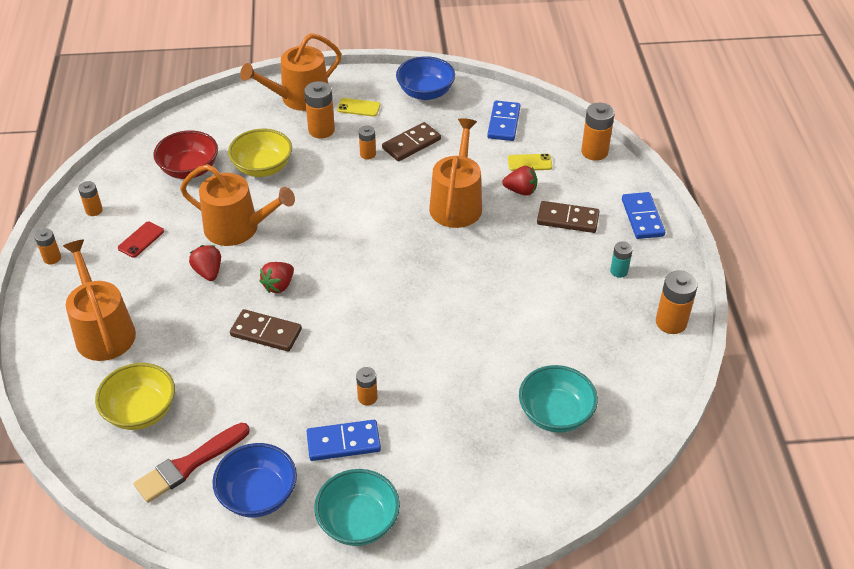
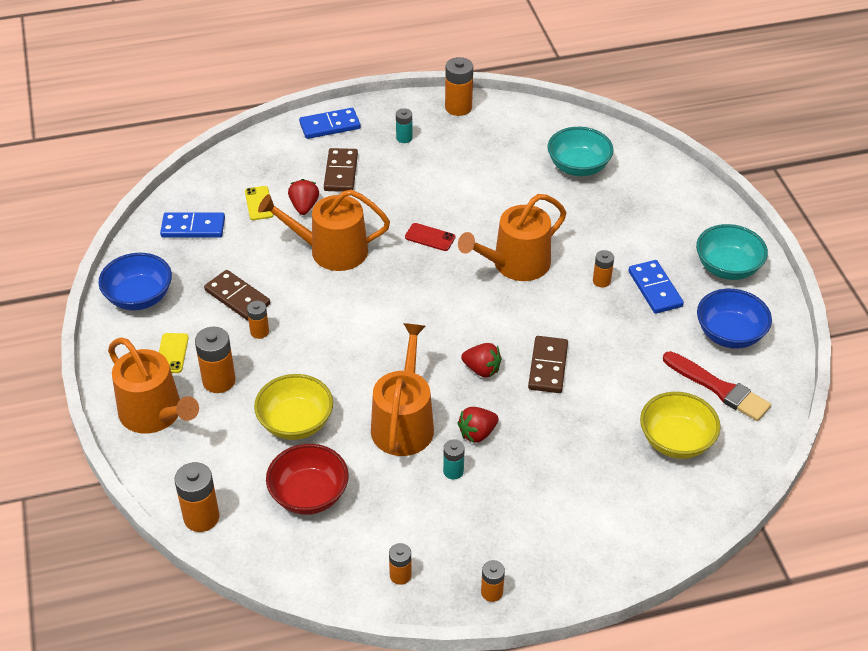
camera: 100 degrees left, 0 degrees up
(103, 331) = (587, 504): orange watering can -> orange watering can (515, 264)
(141, 240) = (441, 510): red phone -> red phone (430, 237)
(175, 252) = (453, 471): none -> turquoise battery
(594, 152) = (236, 159): orange battery -> orange battery (201, 517)

